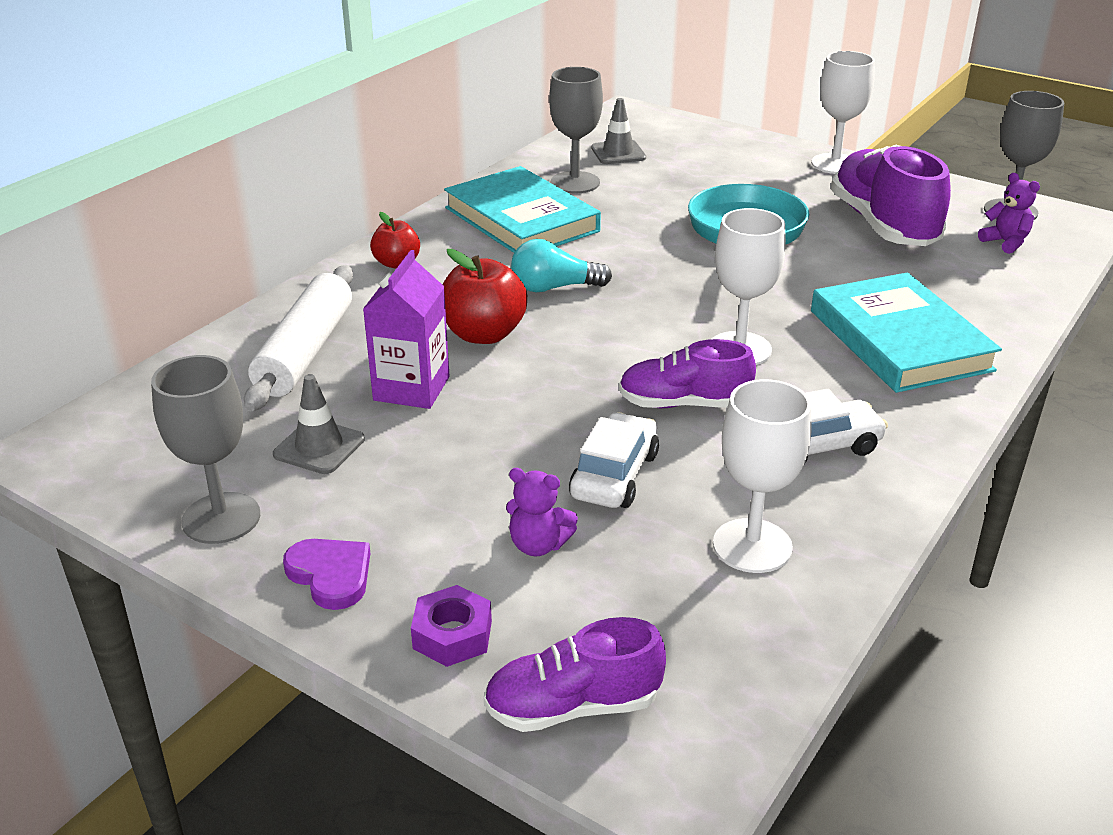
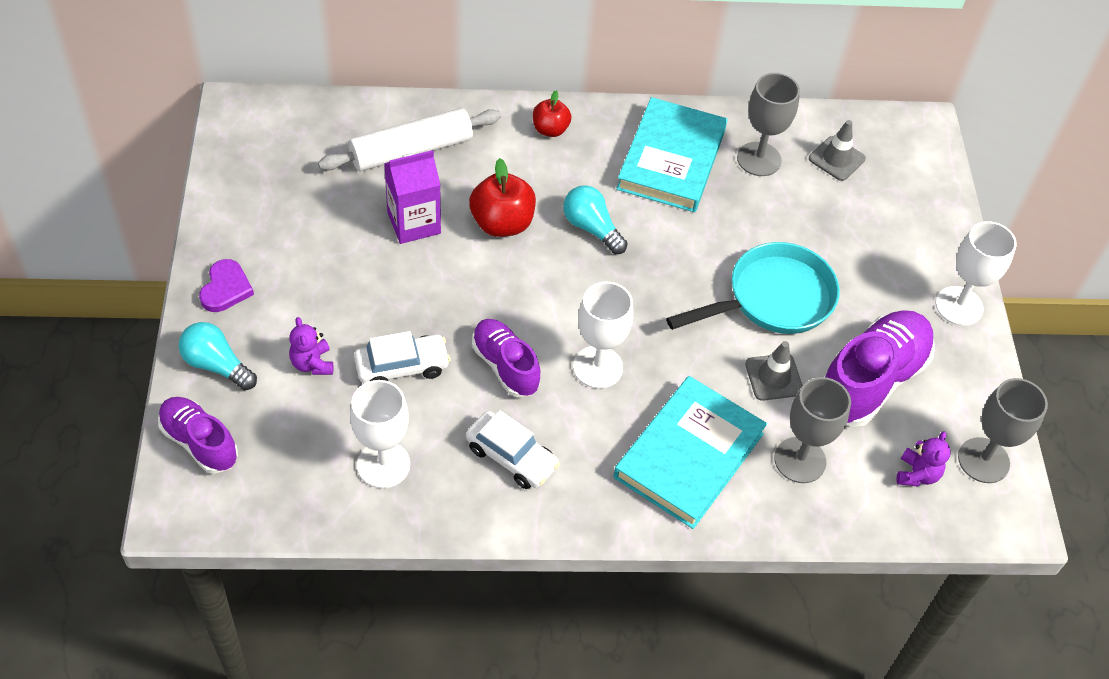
camera: 50 degrees right, 20 degrees up
(221, 518) = (236, 215): grey goblet -> grey goblet (800, 460)
(319, 447) = (325, 216): grey traffic cone -> grey traffic cone (773, 377)
(452, 635) = (217, 365): purple nut -> turquoise light bulb

